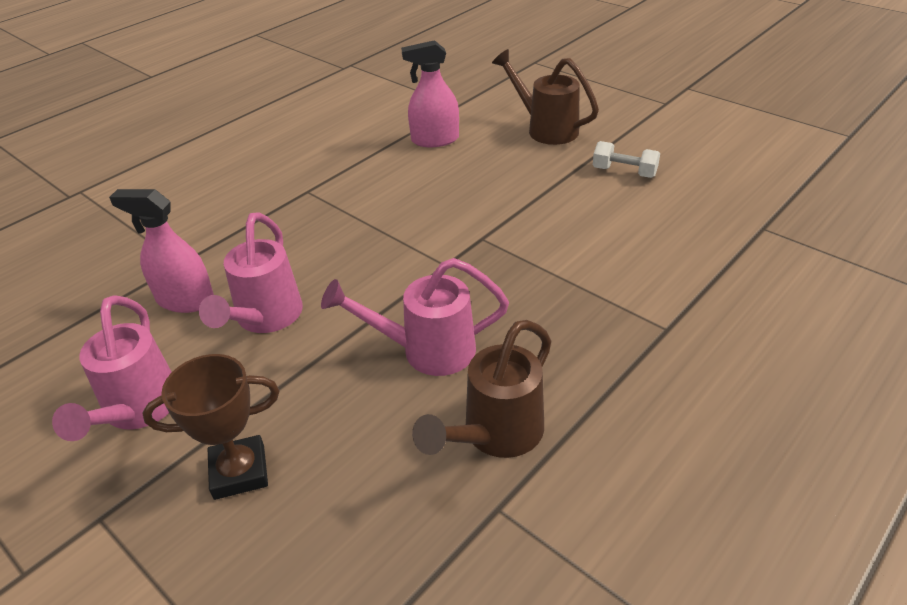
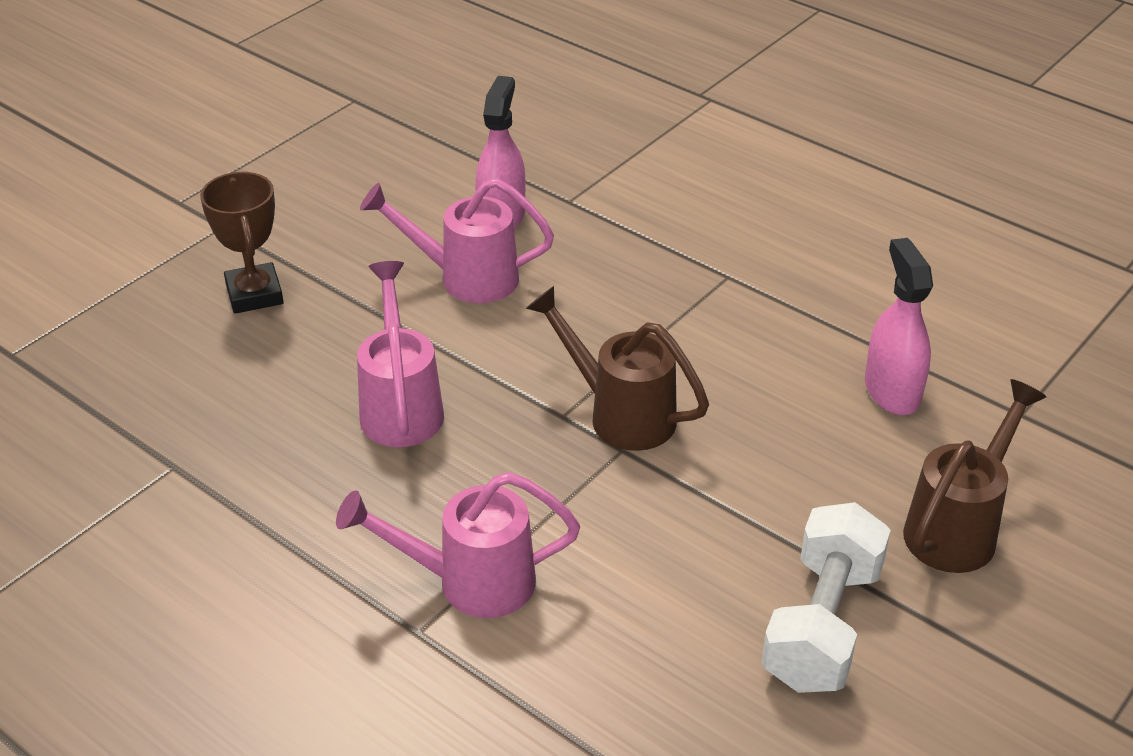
camera: 85 degrees right, 0 degrees up
(137, 412) = (339, 220): pink watering can -> pink watering can (469, 582)
(494, 435) = (265, 464): brown watering can -> brown watering can (620, 413)
(624, 172) = (821, 625): white dumbbell -> white dumbbell, size x1.74

